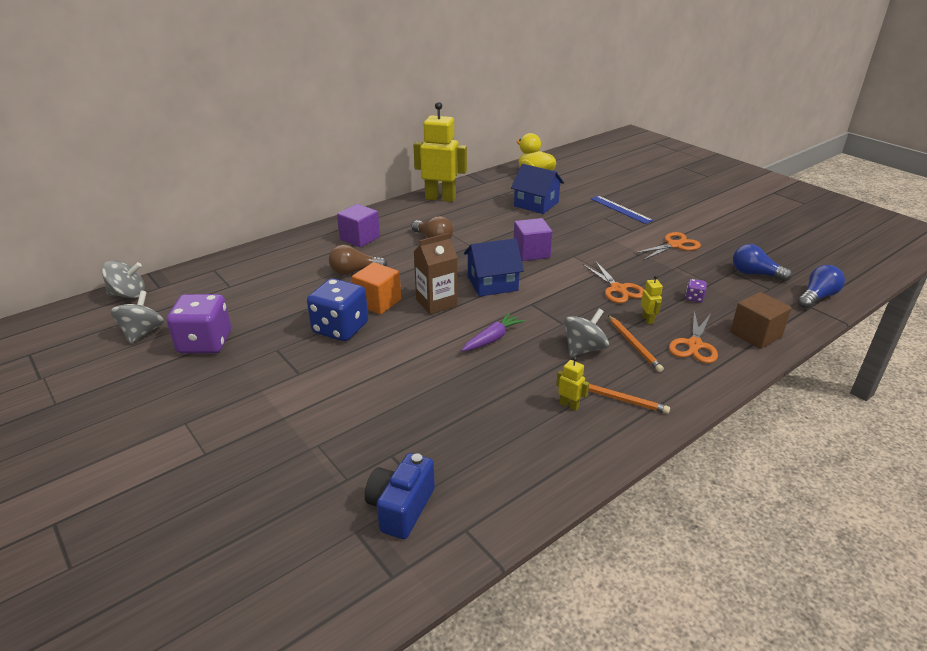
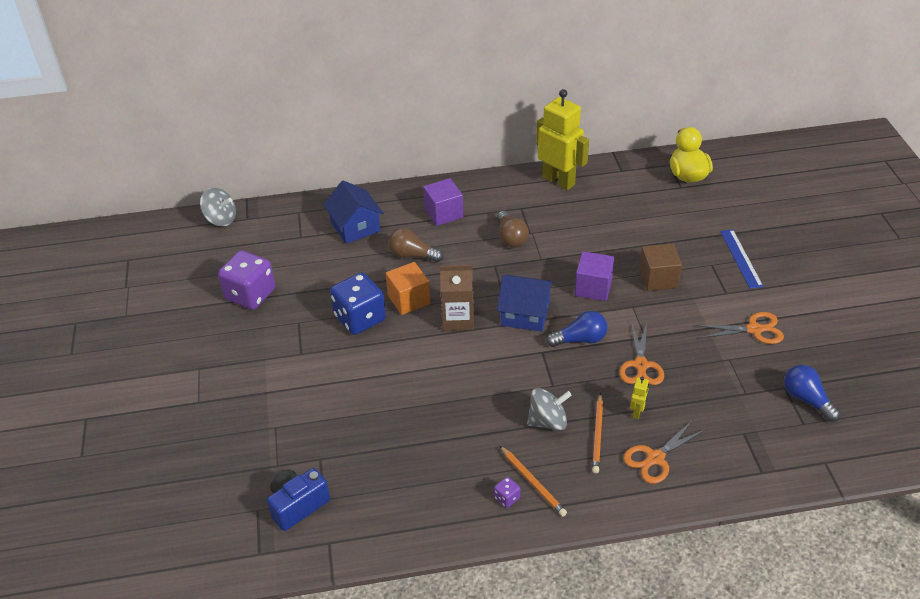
camera: 30 degrees right, 10 degrees up
(142, 333) = (212, 266): grey spinning top -> none
(492, 339) = (476, 378): purple carrot -> none
(536, 204) = (653, 221): blue house -> blue house (355, 226)
(569, 405) = (487, 472): yellow robot -> none
(694, 298) = (708, 405): purple dice -> purple dice (507, 498)
(755, 335) = (728, 471): brown cube -> brown cube (658, 279)
(817, 297) = (845, 454): blue light bulb -> blue light bulb (580, 339)

